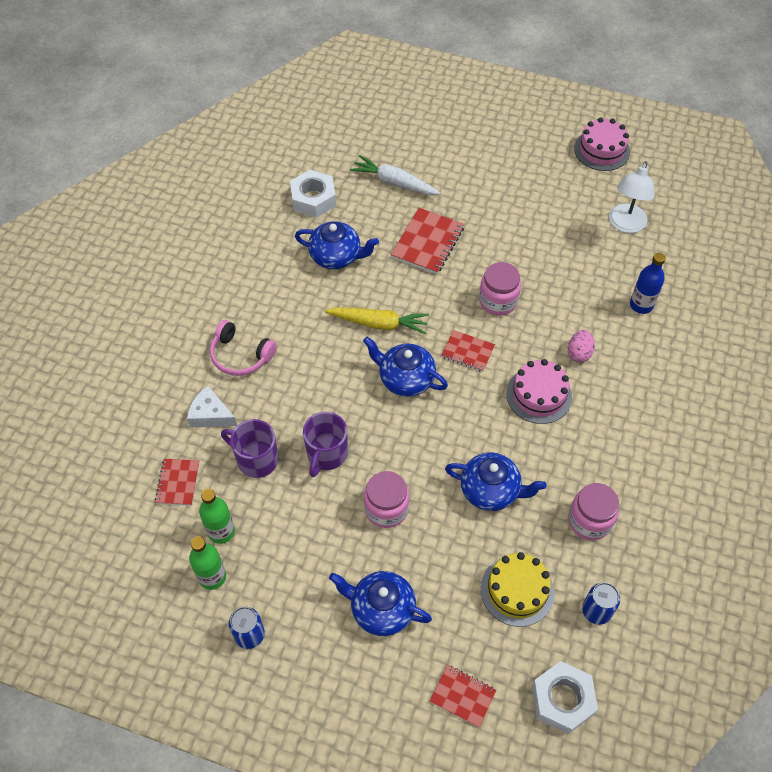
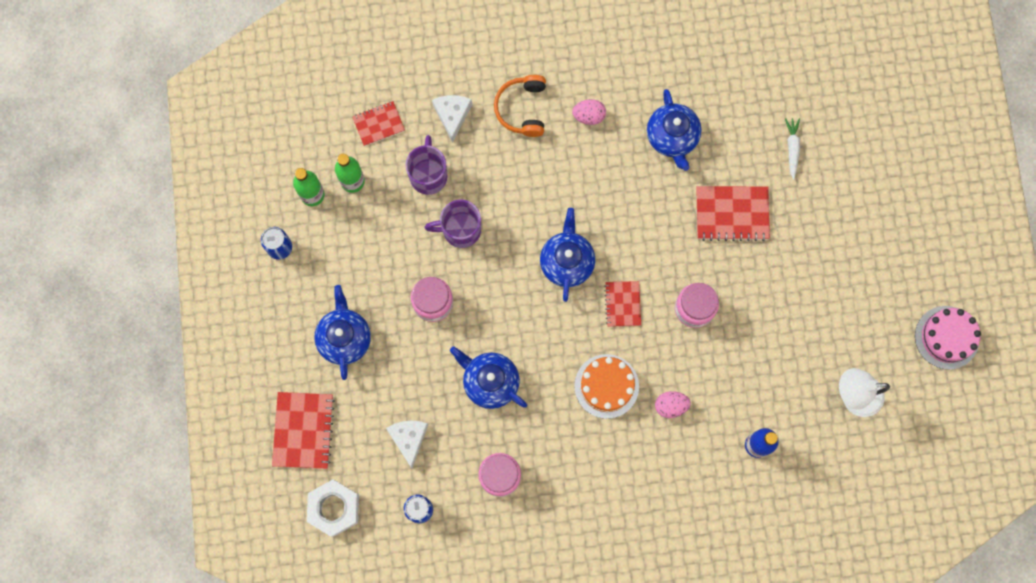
camera: 65 degrees right, 20 degrees up
(240, 355) = (522, 109): pink headphones -> orange headphones
(280, 308) = (588, 116): none -> pink egg
(313, 199) = (731, 82): white nut -> none
(378, 323) = (614, 211): yellow carrot -> none
(394, 182) = (792, 148): white carrot -> white carrot, size x0.62
(462, 696) = (303, 430): red notebook -> red notebook, size x1.61
(491, 490) = (490, 382): blue teapot -> blue teapot turned 135 degrees clockwise
(517, 590) = (409, 439): yellow cake -> white cheese
(539, 395) = (606, 386): pink cake -> orange cake

